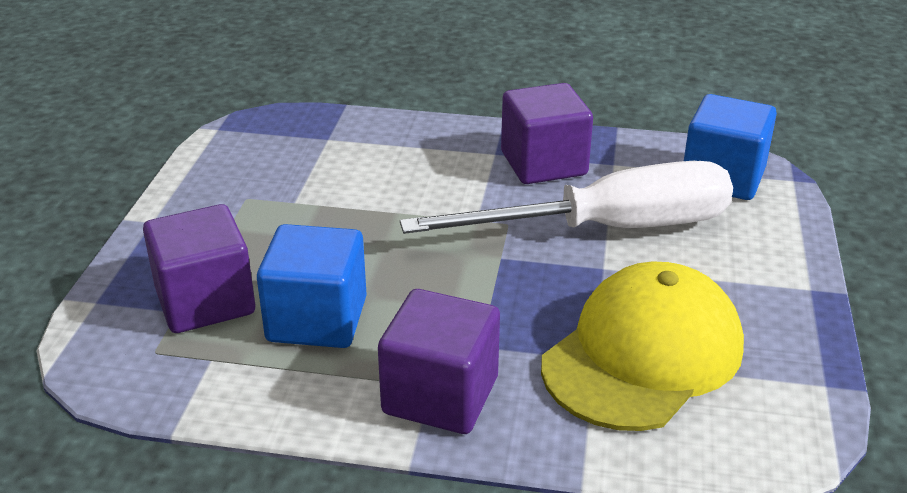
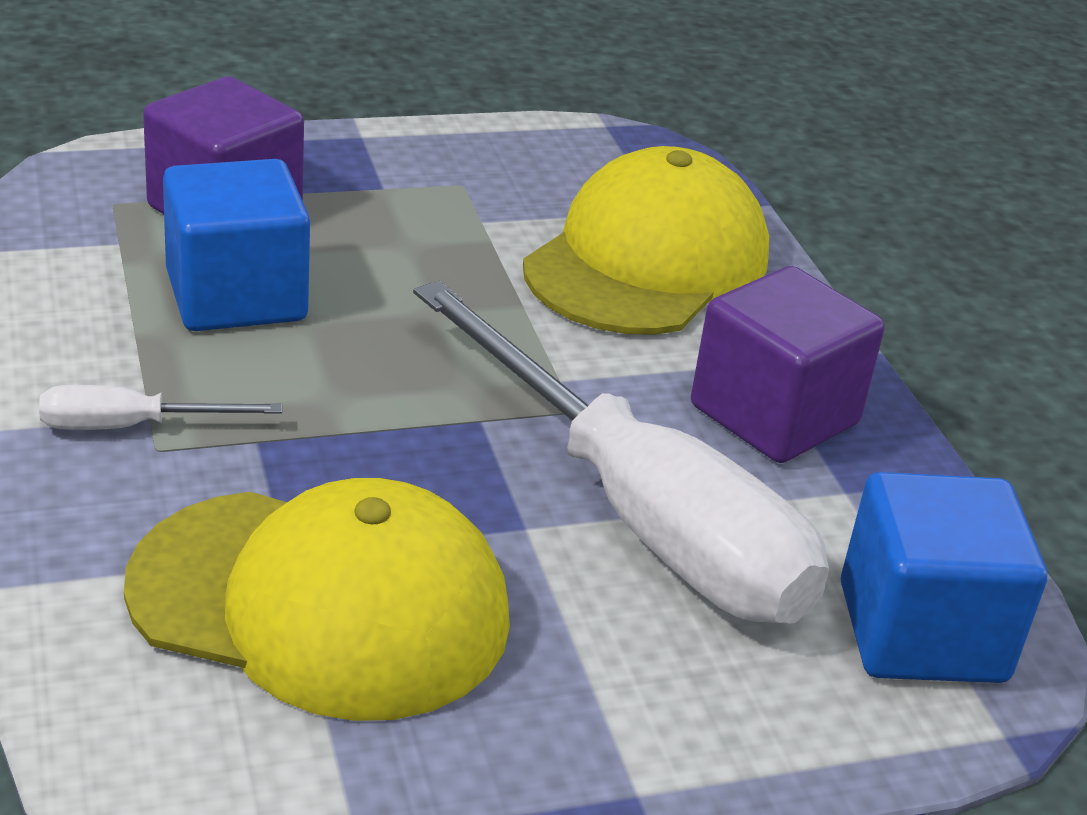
camera: 60 degrees right, 0 degrees up
(378, 158) = (647, 261): none -> yellow cap
(440, 395) = (131, 426): purple cube -> white screwdriver

